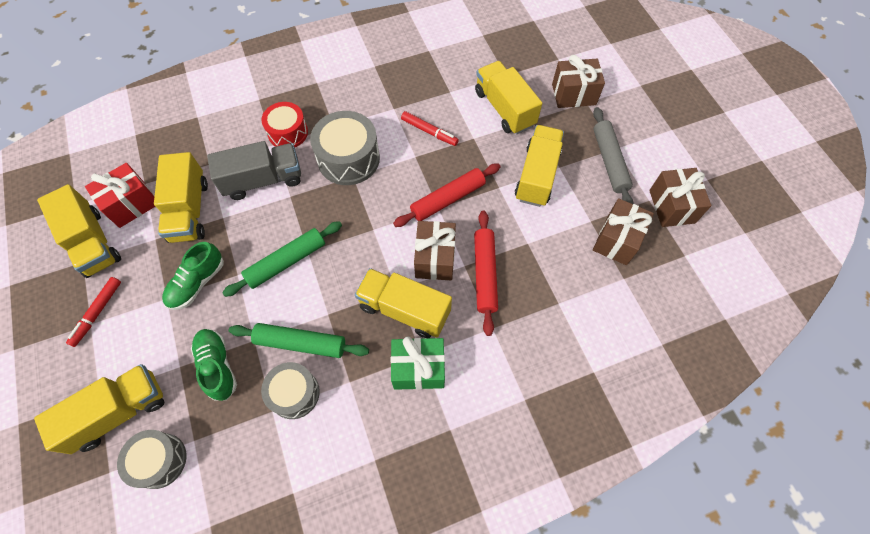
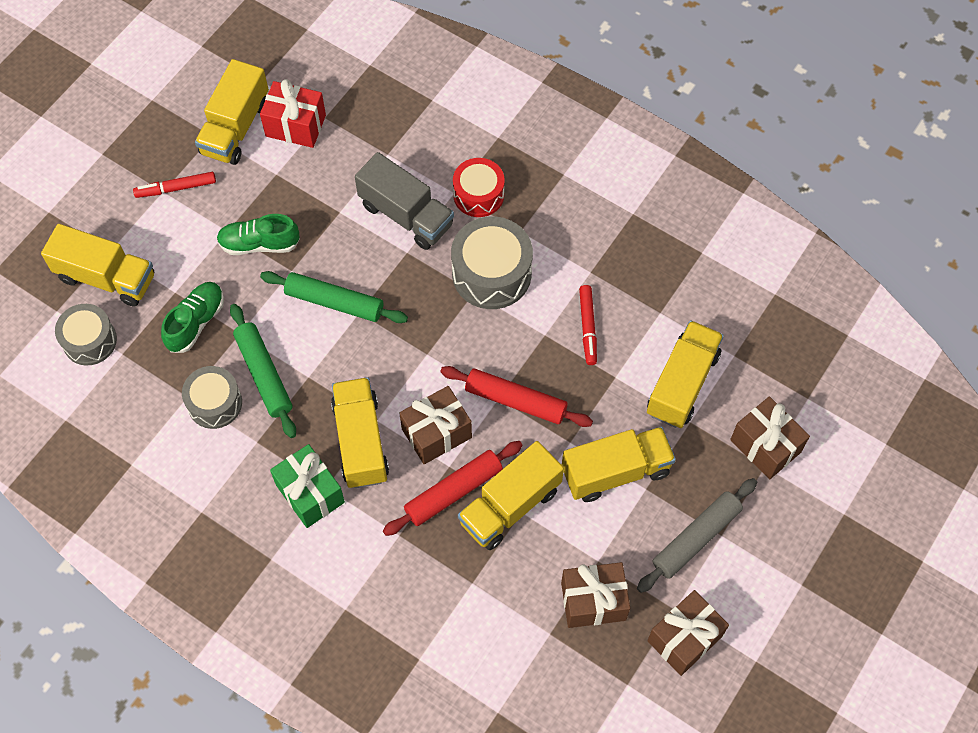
camera: 55 degrees right, 0 degrees up
(189, 210) = (325, 178): yellow truck -> yellow truck (510, 506)

